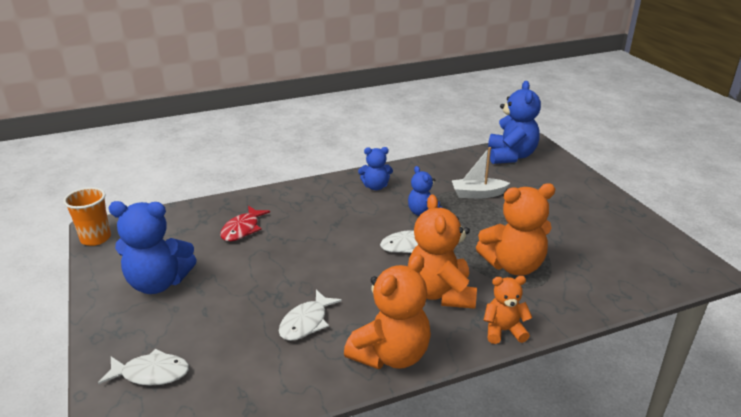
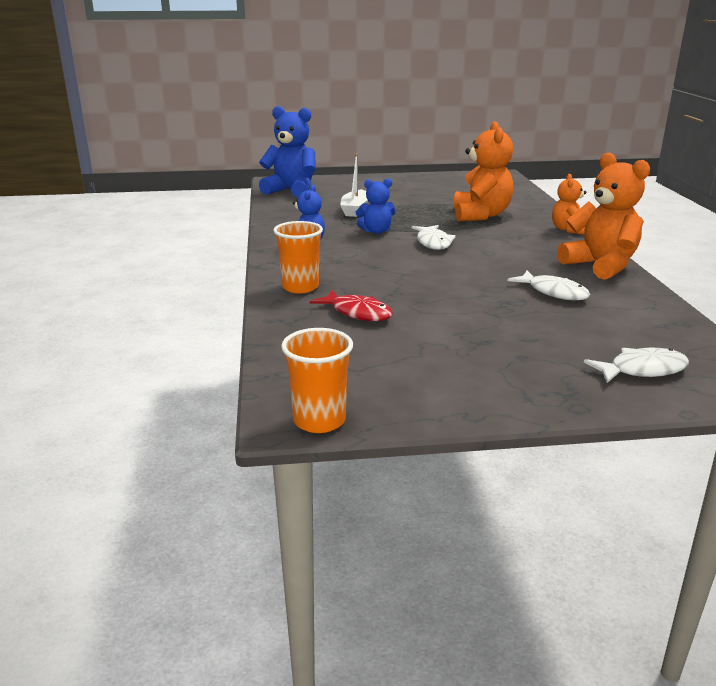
camera: 75 degrees left, 5 degrees down
(151, 373) = (642, 370): white fish -> white fish turned 60 degrees clockwise
(158, 283) = (464, 367): blue teddy bear -> none
(283, 200) = (300, 287): none -> orange cup
(440, 293) = (515, 241): orange teddy bear -> none

